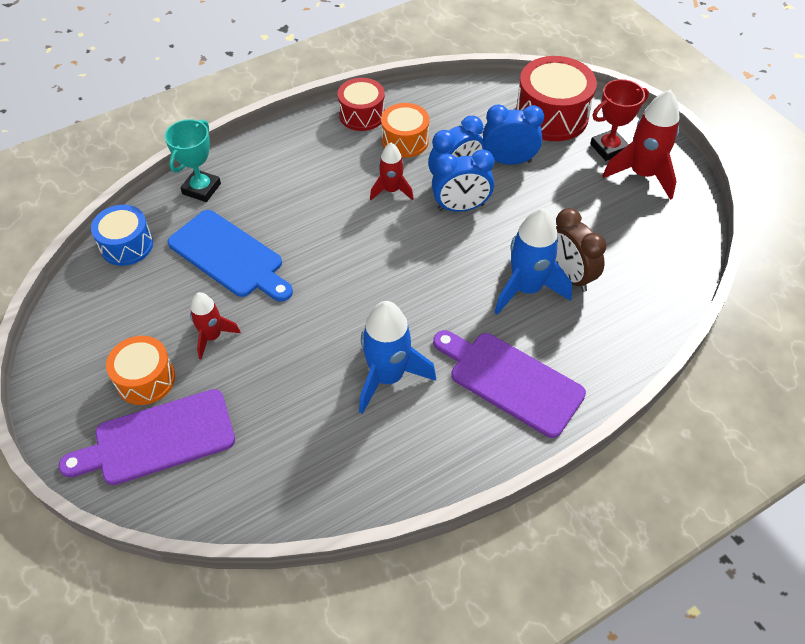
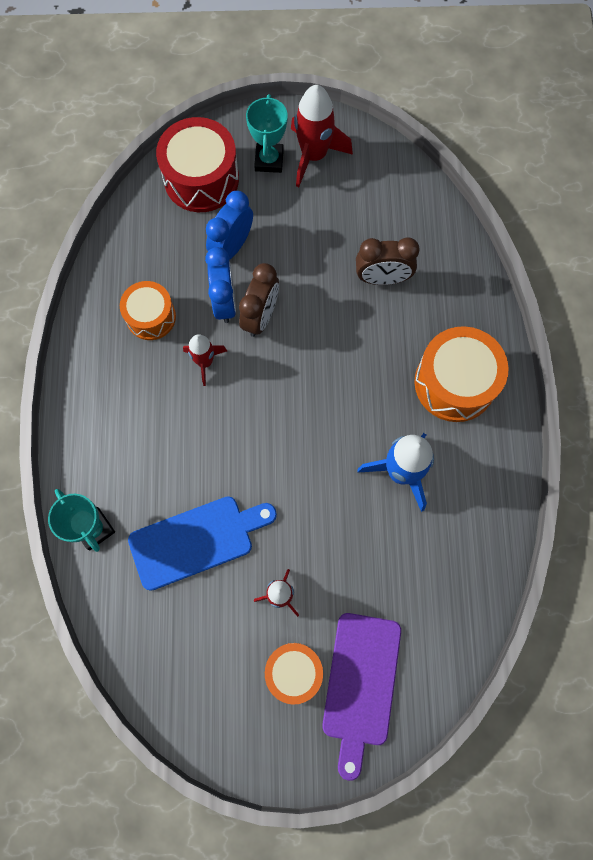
camera: 60 degrees left, 20 degrees up
(127, 245) = (125, 629): blue drum -> none
(362, 115) = (91, 335): red drum -> none
(461, 207) = (260, 316): blue clock -> brown clock
(511, 380) = (454, 383): purple cutting board -> orange drum
(526, 288) = (376, 318): blue rocket -> none
(608, 148) = (269, 160): red trophy -> turquoise trophy

